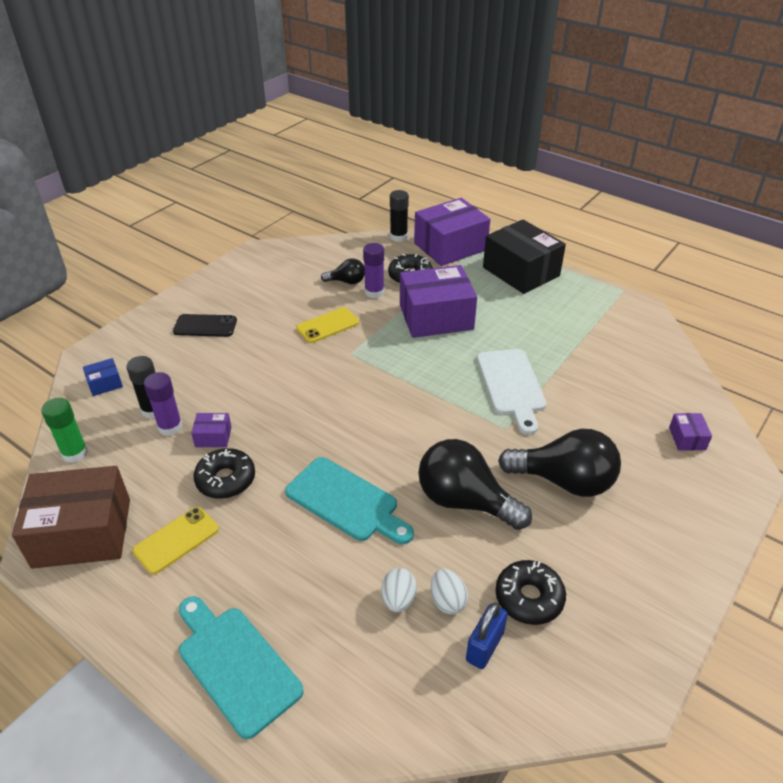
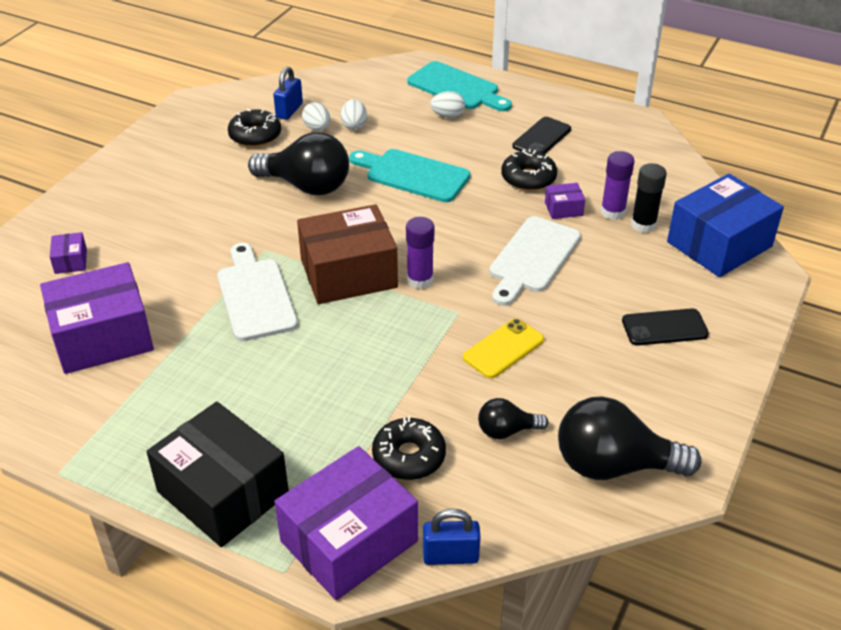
camera: 170 degrees right, 0 degrees up
(75, 453) = (683, 182): green glue stick -> none
(82, 533) = (620, 134): brown box -> brown box (348, 273)
(105, 384) = (719, 244): blue box -> blue box, size x2.36
(176, 540) = (542, 138): yellow phone -> black phone
(270, 390) = (533, 258): none -> white cutting board
(272, 600) = (447, 116): none -> white egg
(374, 292) = (457, 415): purple glue stick -> purple glue stick (420, 280)
(398, 237) = (450, 556): black glue stick -> blue padlock
(436, 317) = (356, 381): purple box -> purple box (103, 337)
(564, 481) = (212, 210): black light bulb -> black light bulb (614, 465)

